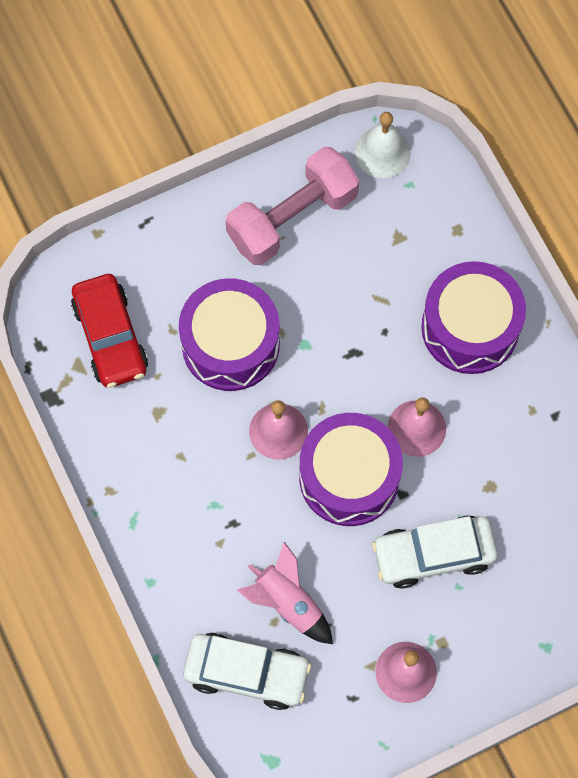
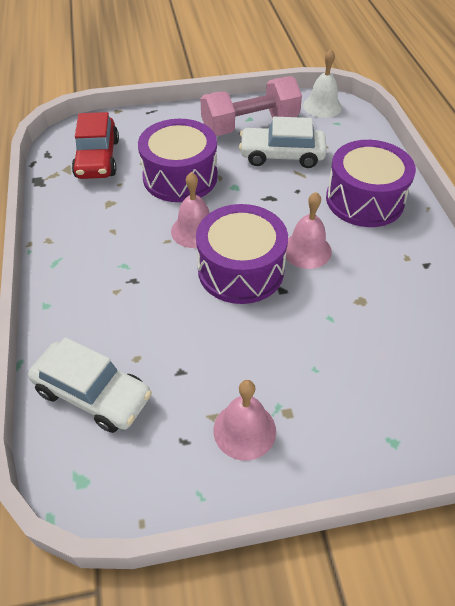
camera: 15 degrees right, 20 degrees down
(288, 602) = (154, 346): pink rocket -> none
(433, 555) = (298, 339): white car -> white car (281, 156)

